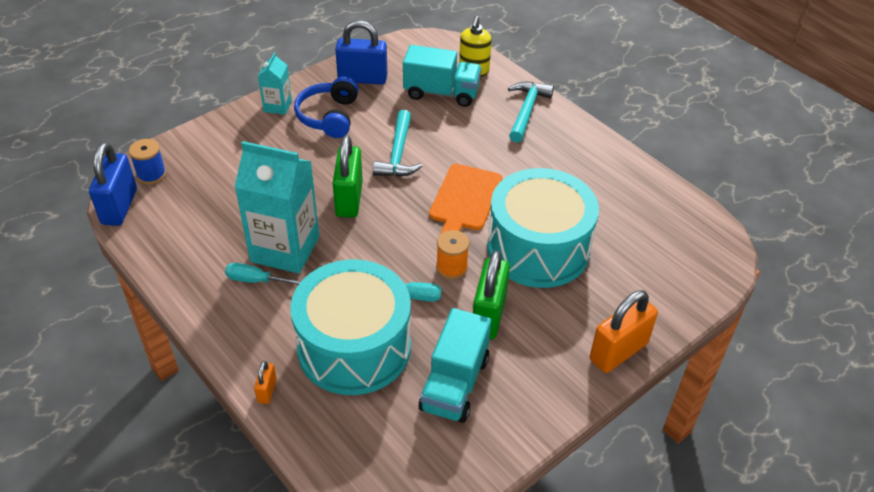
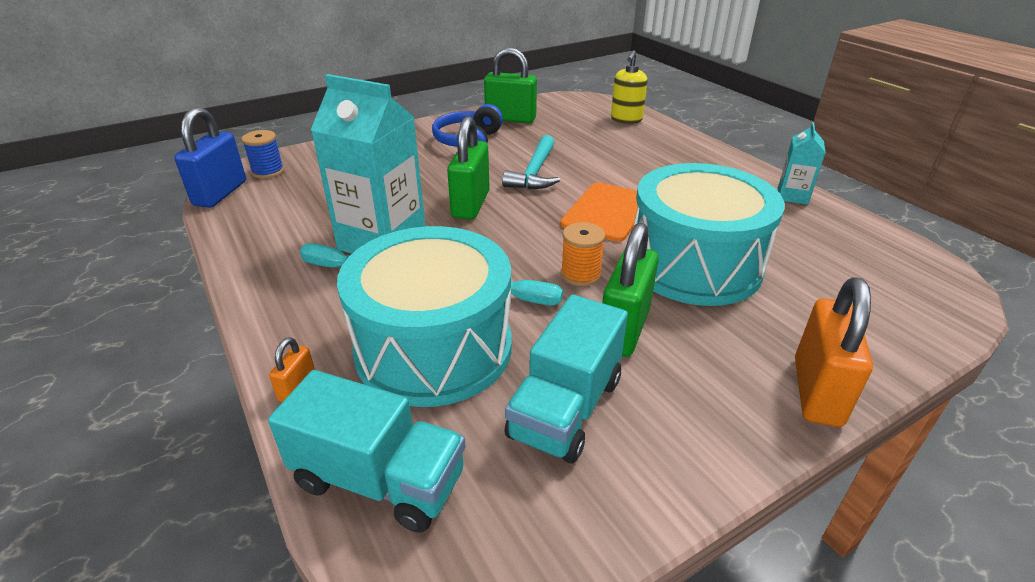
camera: 10 degrees right, 10 degrees down
(277, 106) = (419, 132): turquoise carton -> turquoise carton (792, 196)
(362, 79) = (510, 119): blue padlock -> green padlock
(441, 93) = (590, 132): turquoise truck -> turquoise truck (379, 479)
(527, 110) = (682, 149): turquoise hammer -> none
(618, 351) = (816, 391): orange padlock -> orange padlock turned 45 degrees counterclockwise

